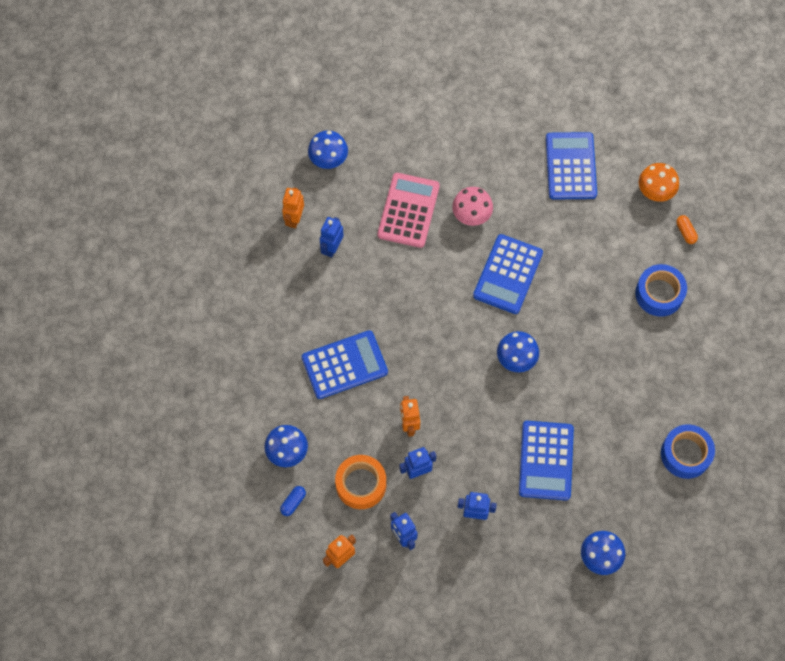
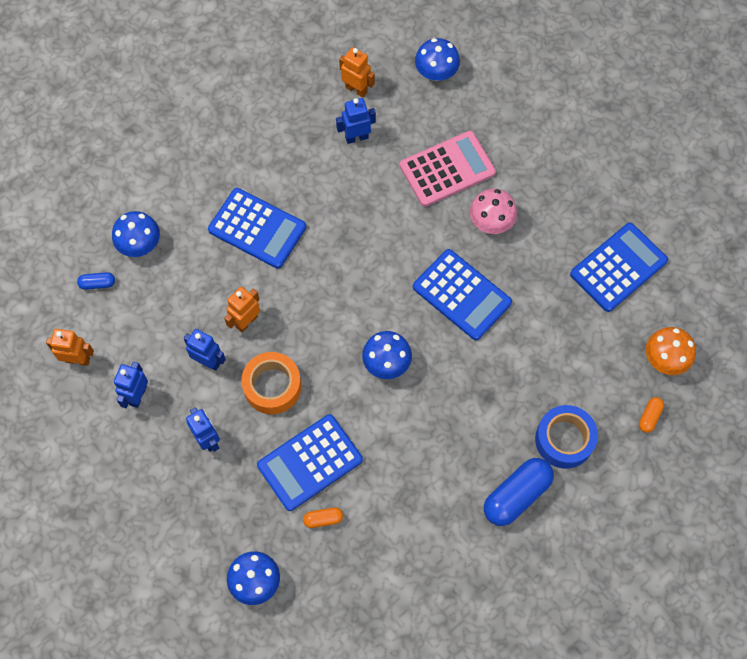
camera: 50 degrees right, 0 degrees up
(294, 219) = (356, 89): orange robot -> orange robot turned 60 degrees clockwise
(361, 484) = (158, 324): orange tape -> orange tape (272, 386)
(508, 274) = (462, 295): blue calculator -> blue calculator turned 120 degrees counterclockwise
(592, 482) = (323, 519): none -> orange capsule
(672, 351) = (516, 495): none -> blue capsule
(685, 454) = (423, 585): blue tape -> none

